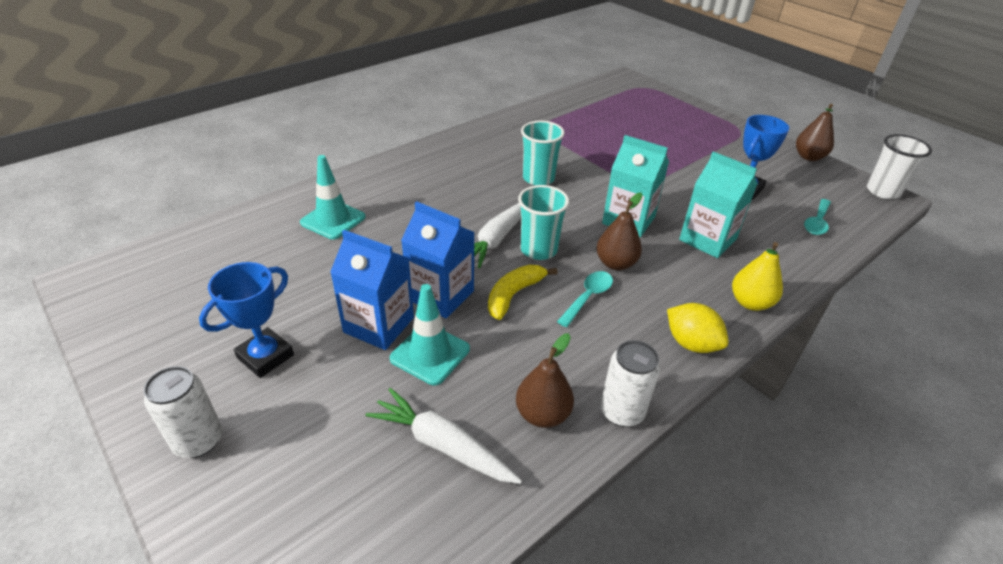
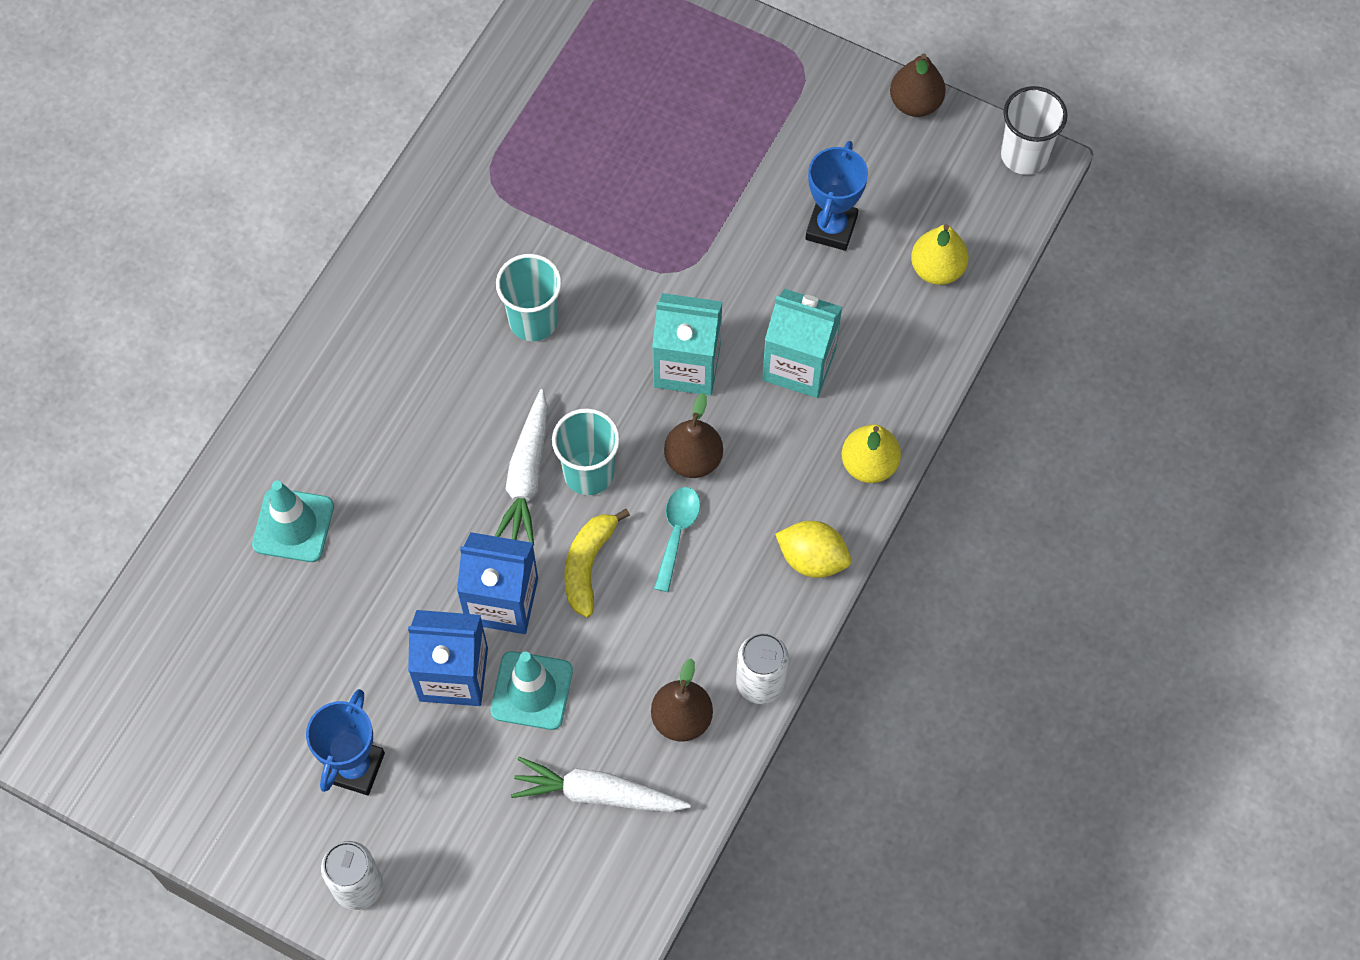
camera: 20 degrees left, 25 degrees up
(817, 222) = (937, 269): turquoise spoon -> yellow pear

